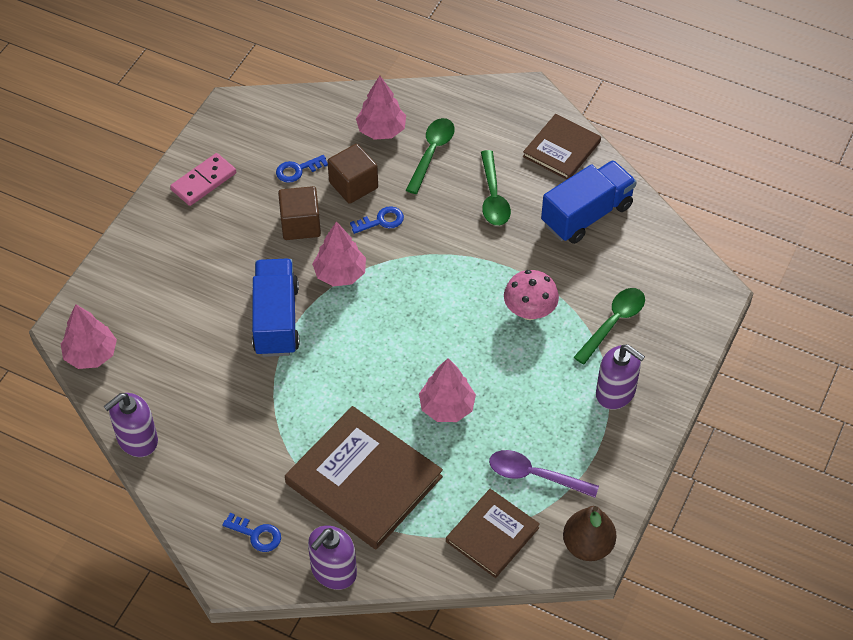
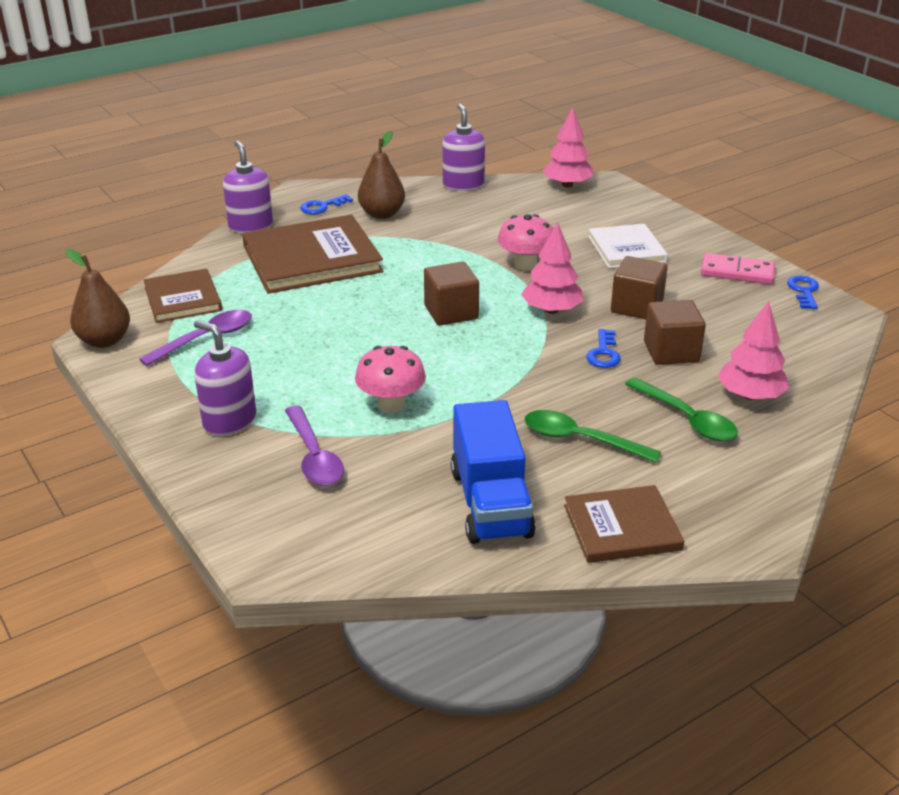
camera: 120 degrees right, 20 degrees down
(204, 181) = (737, 272): pink domino -> pink domino turned 60 degrees counterclockwise
(204, 263) = (627, 249): none -> white book
(243, 474) = (382, 214): none -> brown pear
(276, 320) = (525, 265): blue truck -> pink mushroom
(297, 170) = (718, 325): blue key -> blue key (804, 291)
(386, 335) = (451, 312): none -> brown cube
(447, 407) = (334, 318): pink tree -> none
(561, 149) = (622, 528): brown book -> brown book turned 75 degrees counterclockwise
(613, 323) = (314, 456): green spoon -> purple spoon
(615, 392) = (229, 421): purple soap dispenser -> purple soap dispenser turned 60 degrees clockwise

